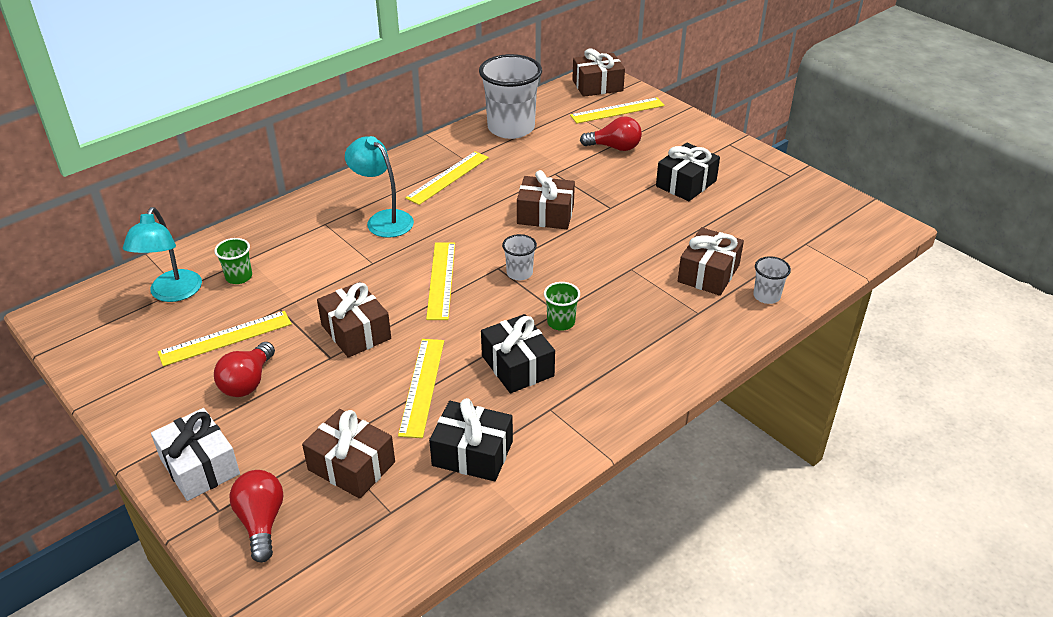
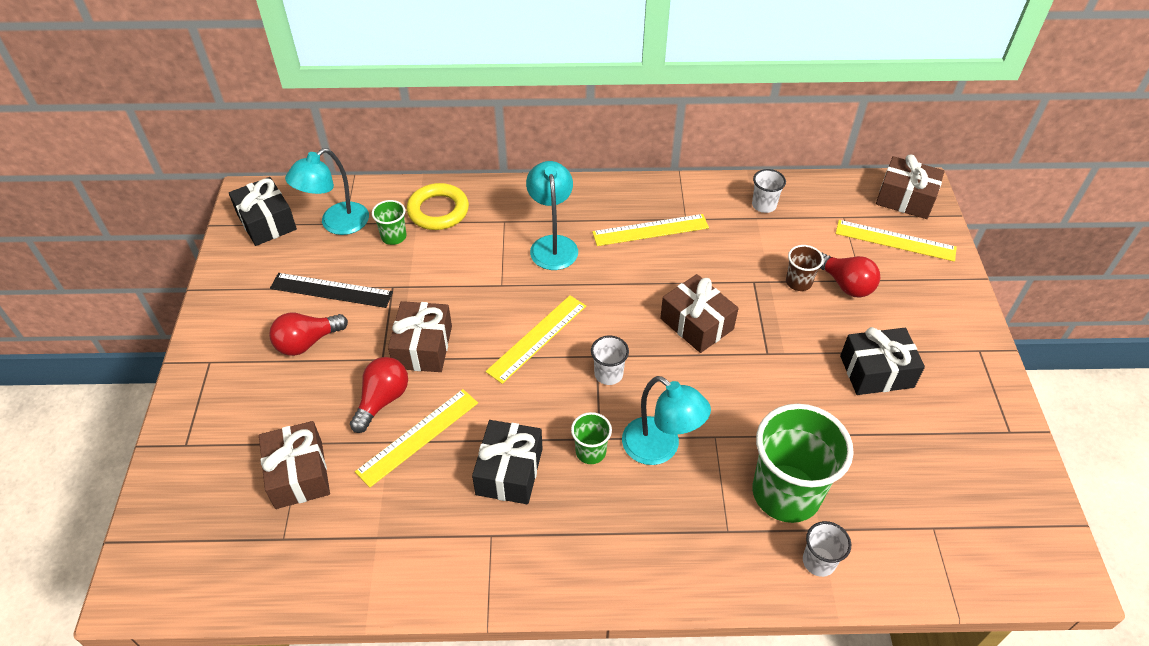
camera: 40 degrees right, 10 degrees up
(199, 466) = (209, 397): white gift -> none
(225, 338) = (331, 290): yellow ruler -> black ruler
(258, 242) = (438, 211): none -> yellow ring
(261, 522) = (199, 477): red light bulb -> red light bulb (382, 400)
(472, 453) = (390, 532): black gift -> black gift (267, 222)
(511, 128) = (764, 205): white cup -> white cup, size x0.46
(584, 160) = (798, 282): none -> brown cup
(604, 294) = (660, 448): none -> turquoise lamp
(708, 273) = (786, 493): brown gift -> green cup

